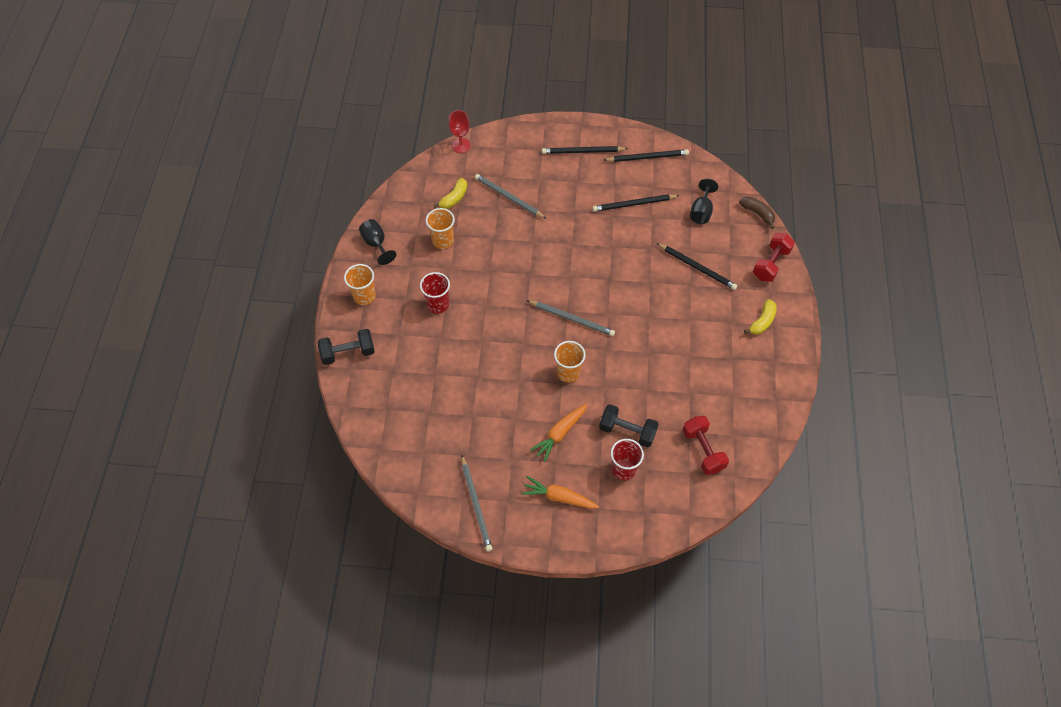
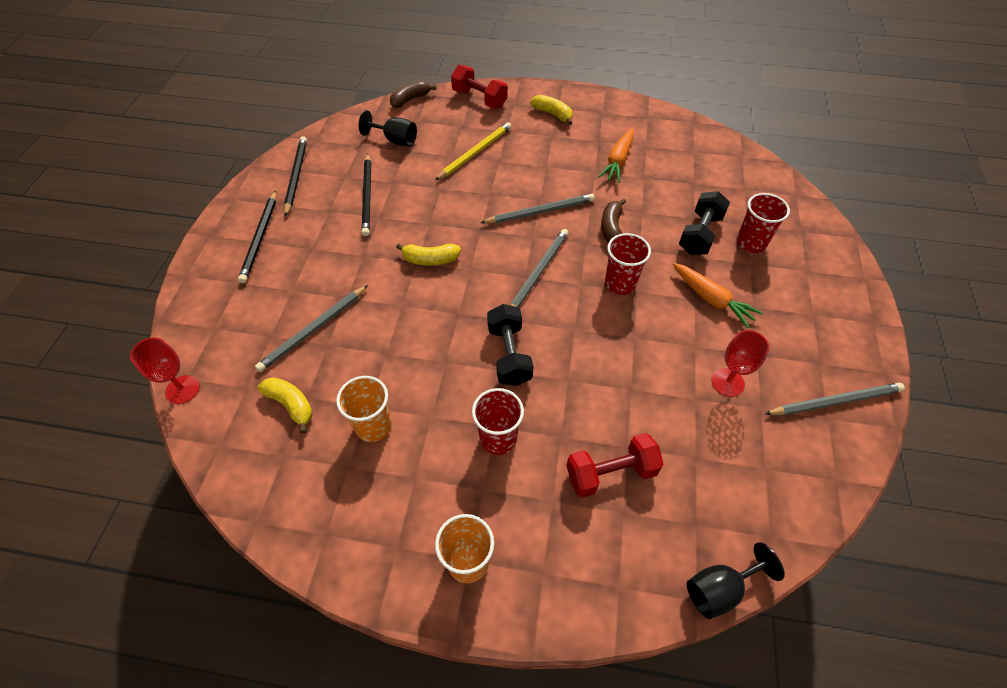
camera: 85 degrees left, 5 degrees down
(348, 353) = (587, 593): black dumbbell -> black dumbbell (509, 355)
(376, 244) = (355, 538): black goblet -> black goblet (719, 589)
(486, 437) = (727, 382): none -> red goblet
(559, 497) = (802, 307): orange carrot -> orange carrot (618, 161)
(568, 372) = (620, 283): orange cup -> red cup
(576, 252) = (430, 260): none -> yellow banana
(625, 367) = (611, 228): none -> brown banana
(635, 317) = (540, 211): none -> grey pencil
(697, 267) = (475, 153): black pencil -> yellow pencil
(703, 450) = (715, 175): red dumbbell -> red dumbbell (611, 473)

